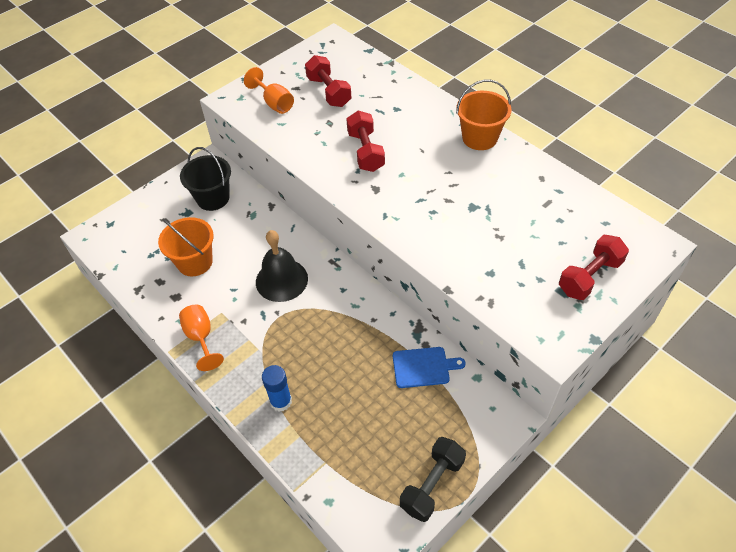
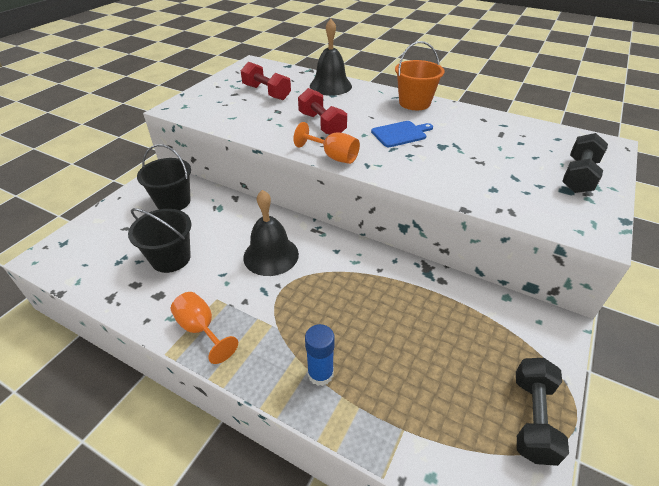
camera: 20 degrees left, 10 degrees down
(195, 262) = (171, 258): orange bucket -> black bucket
(274, 103) = (219, 105): orange goblet -> orange goblet (333, 156)
(401, 93) = (330, 86): none -> black bell
(423, 367) = (451, 300): blue cutting board -> blue cutting board (400, 134)
(589, 277) = (578, 176): red dumbbell -> black dumbbell

